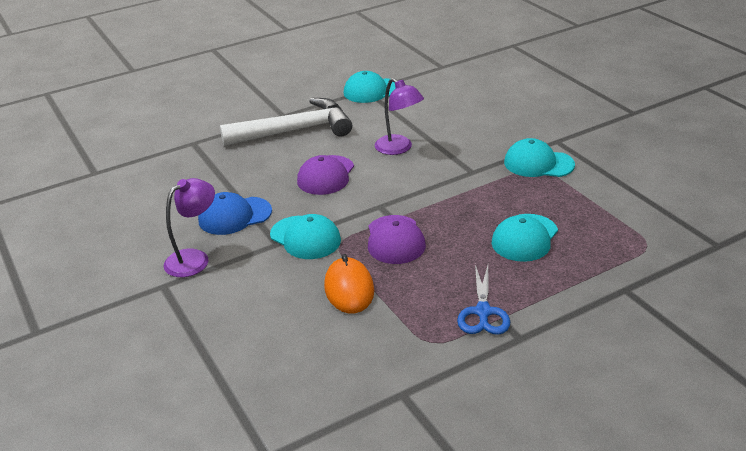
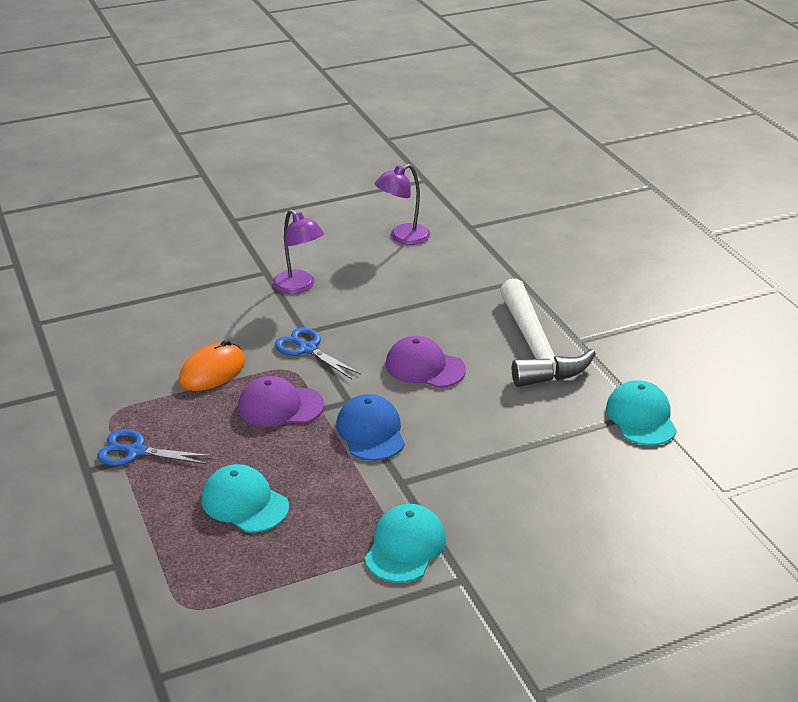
camera: 95 degrees right, 0 degrees up
(234, 216) = (362, 307): blue cap -> blue cap (371, 432)
(305, 238) = (307, 349): turquoise cap -> blue scissors
(349, 289) = (212, 371): orange mouse -> orange mouse turned 45 degrees counterclockwise
(399, 148) = (474, 427): purple lamp -> purple lamp (403, 237)

